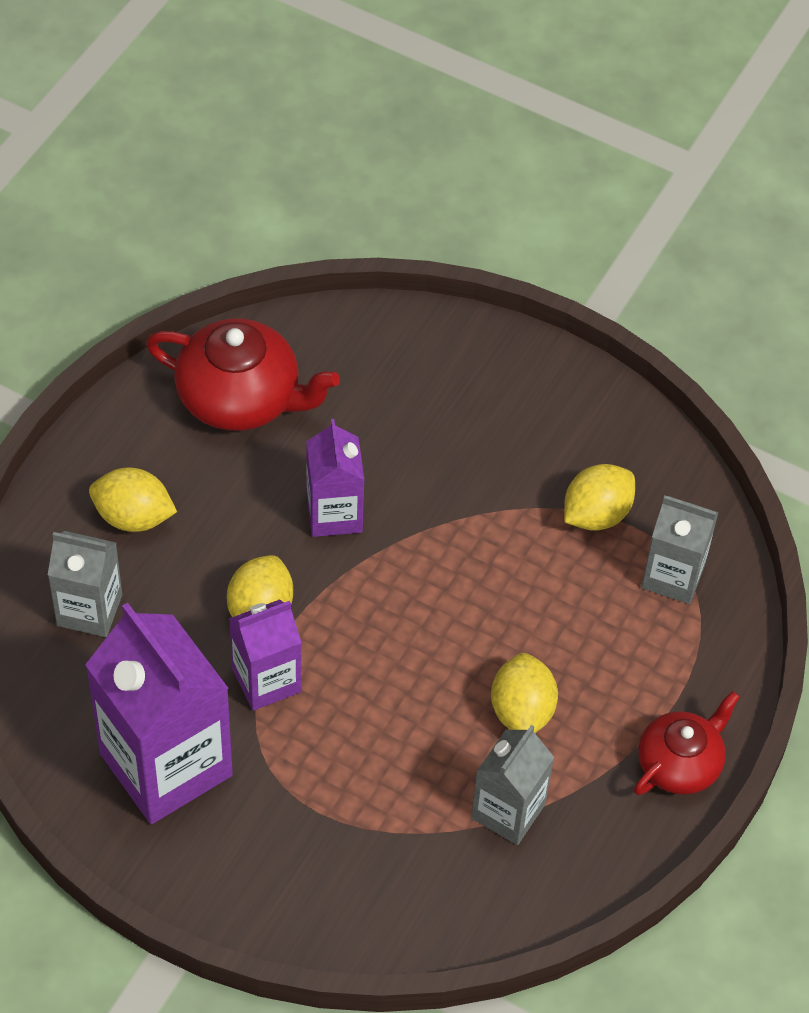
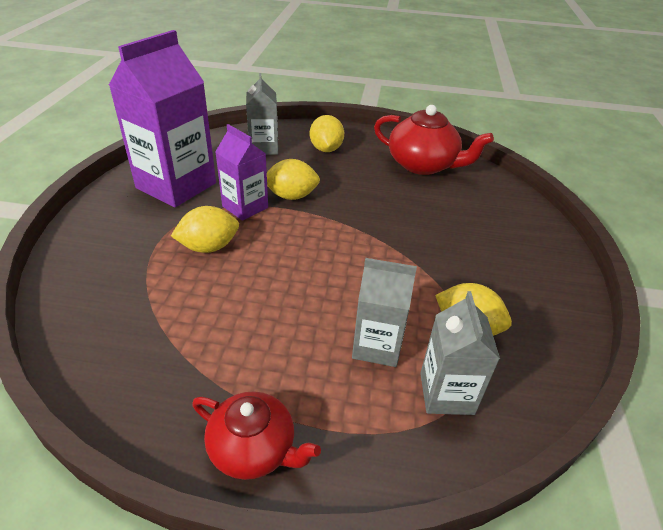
camera: 70 degrees right, 15 degrees down
(241, 398) = (423, 165): red teapot -> red teapot turned 60 degrees counterclockwise
(334, 514) = (374, 208): purple carton -> none
(508, 811) = (175, 336): grey carton -> grey carton (377, 346)
(522, 711) = (268, 324): yellow lemon -> yellow lemon (209, 247)

